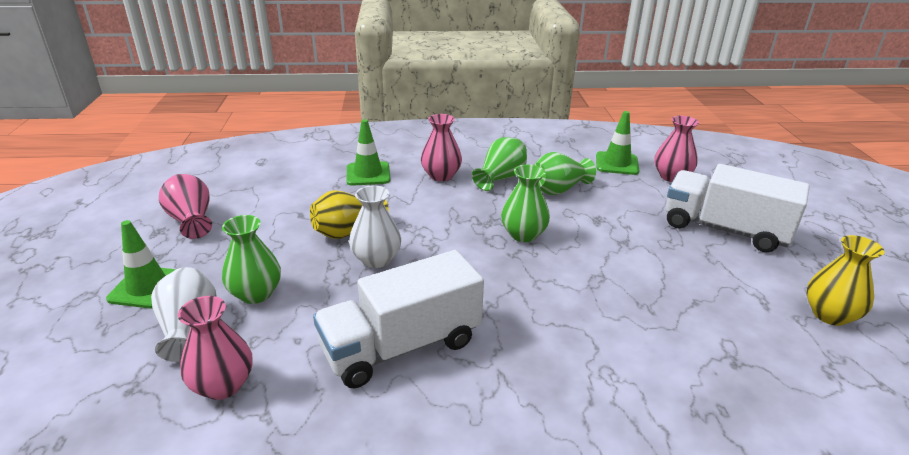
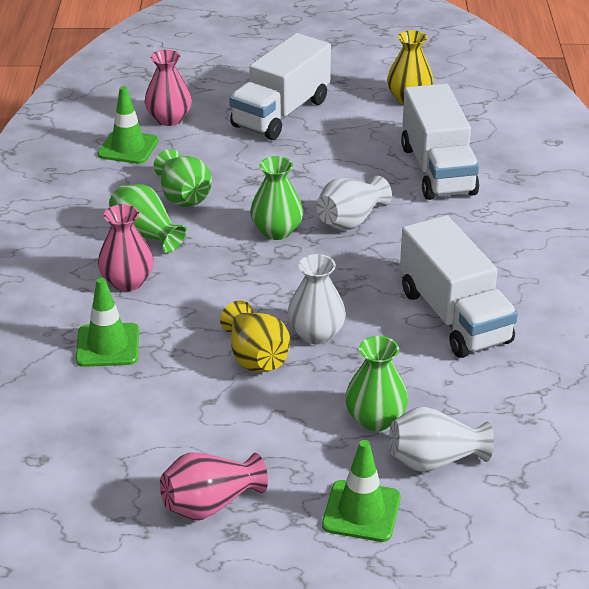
camera: 85 degrees left, 5 degrees up
(223, 385) = (510, 422): pink vase -> none
(555, 275) = (350, 220): none -> white vase
(681, 337) = (437, 170): none -> white truck

